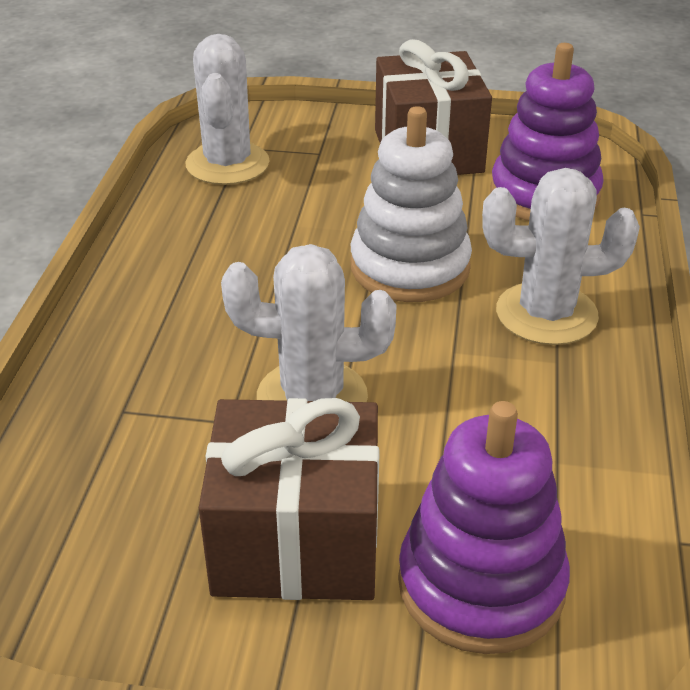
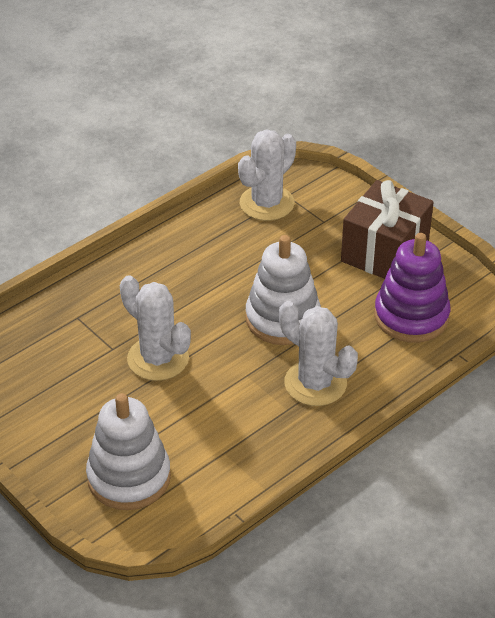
camera: 40 degrees right, 5 degrees up
(296, 541) = (82, 415): brown gift -> none
(481, 584) = (129, 477): purple stacking toy -> white stacking toy

